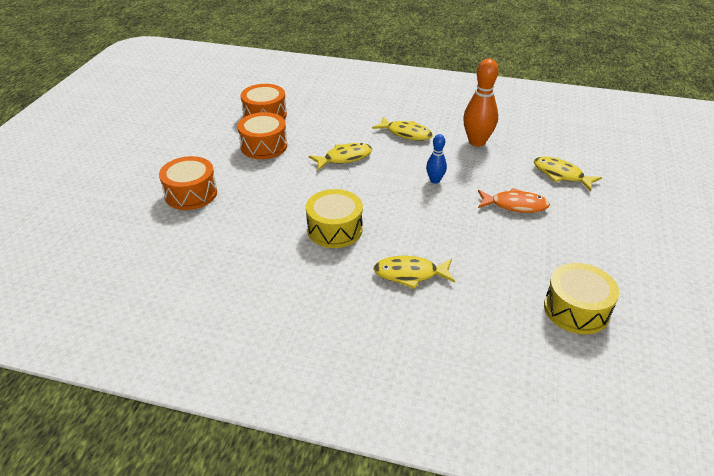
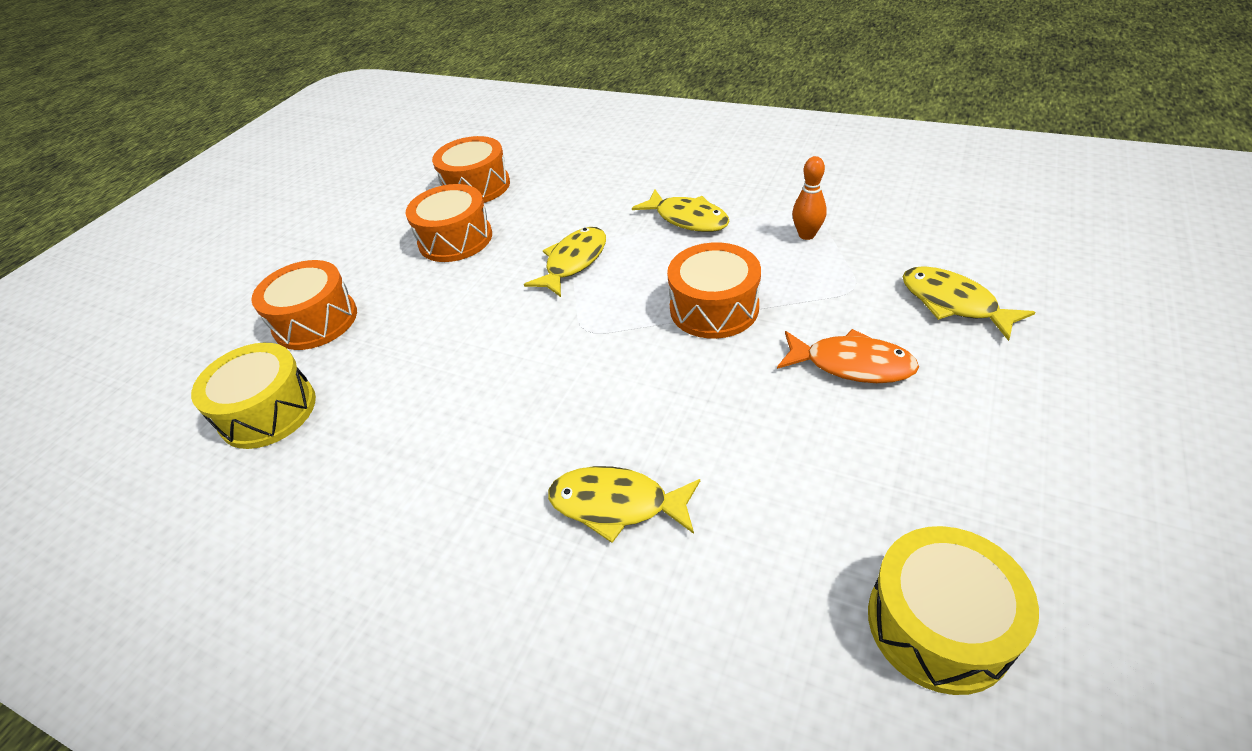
camera: 15 degrees right, 5 degrees up
(335, 229) = (513, 399): yellow drum -> yellow drum (268, 411)
(344, 158) = (573, 262): yellow fish -> yellow fish turned 45 degrees counterclockwise
(435, 180) = (714, 308): blue bowling pin -> orange drum
(477, 142) = (806, 235): orange bowling pin -> orange bowling pin, size x0.55

